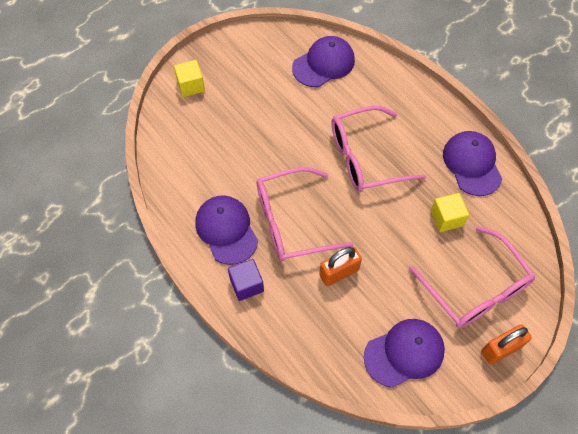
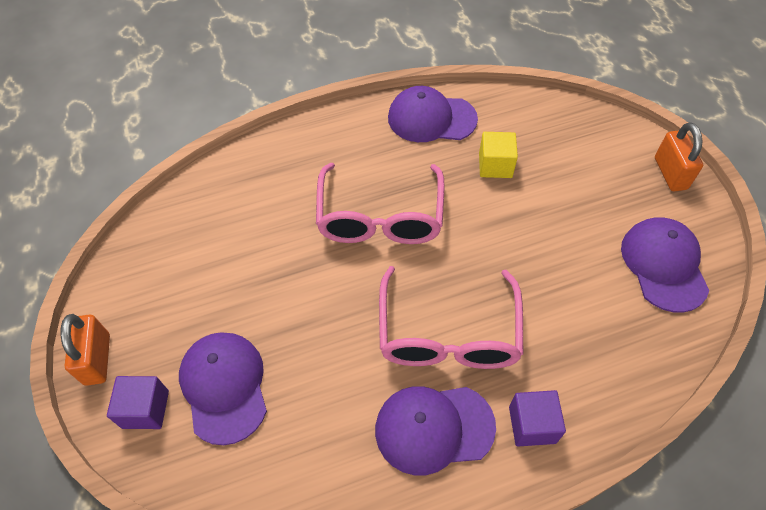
camera: 70 degrees left, 5 degrees down
(191, 86) = (145, 409): yellow cube -> purple cube
(324, 64) = (209, 217): purple cap -> purple cap (224, 386)
(339, 272) = (540, 301): orange padlock -> orange padlock (97, 359)
(475, 288) = (592, 170): pink glasses -> none

